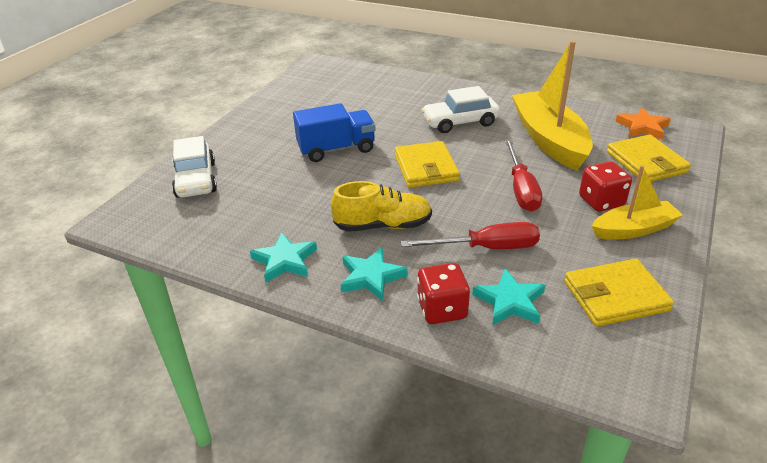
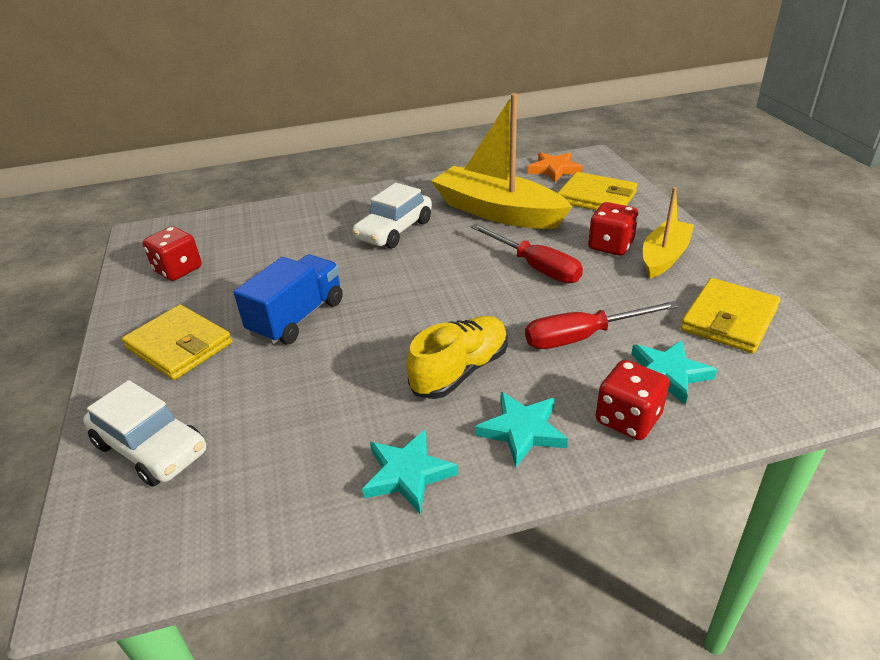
camera: 40 degrees left, 0 degrees up
(311, 93) = (178, 270): none -> red dice
(426, 168) = (422, 290): yellow wallet -> yellow wallet (179, 346)
(486, 248) = (582, 337): red screwdriver -> red screwdriver turned 150 degrees counterclockwise

